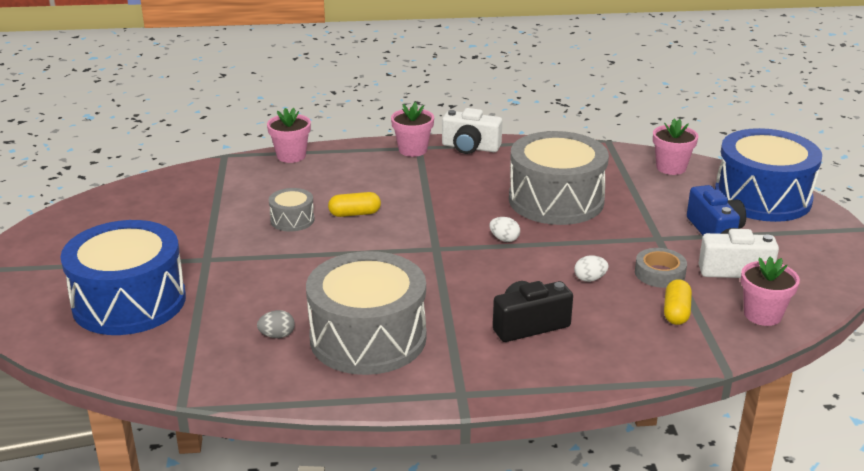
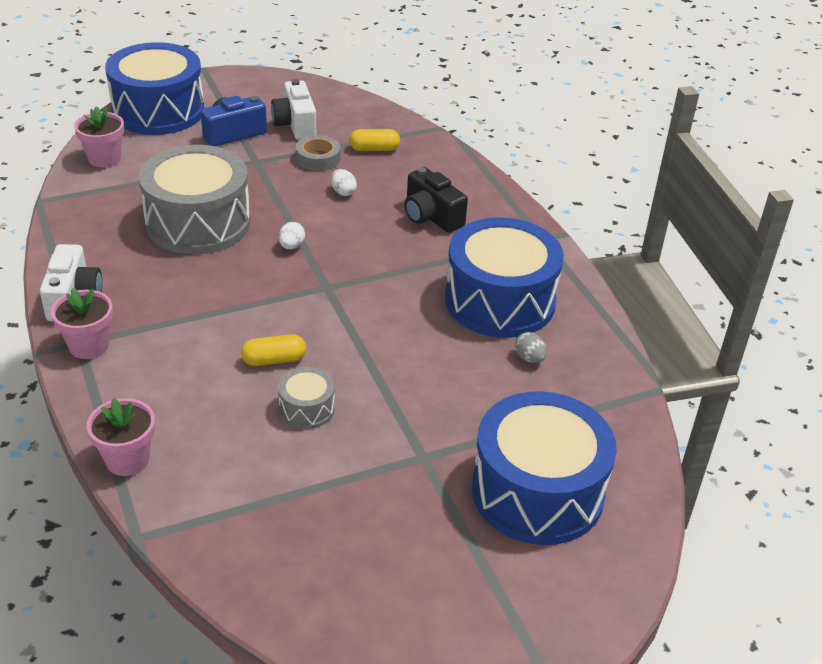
camera: 110 degrees left, 10 degrees up
(354, 214) = (274, 360): yellow capsule -> yellow capsule turned 75 degrees counterclockwise
(368, 338) = (499, 301): grey drum -> blue drum
(762, 315) = (359, 113): pink flower pot -> none

